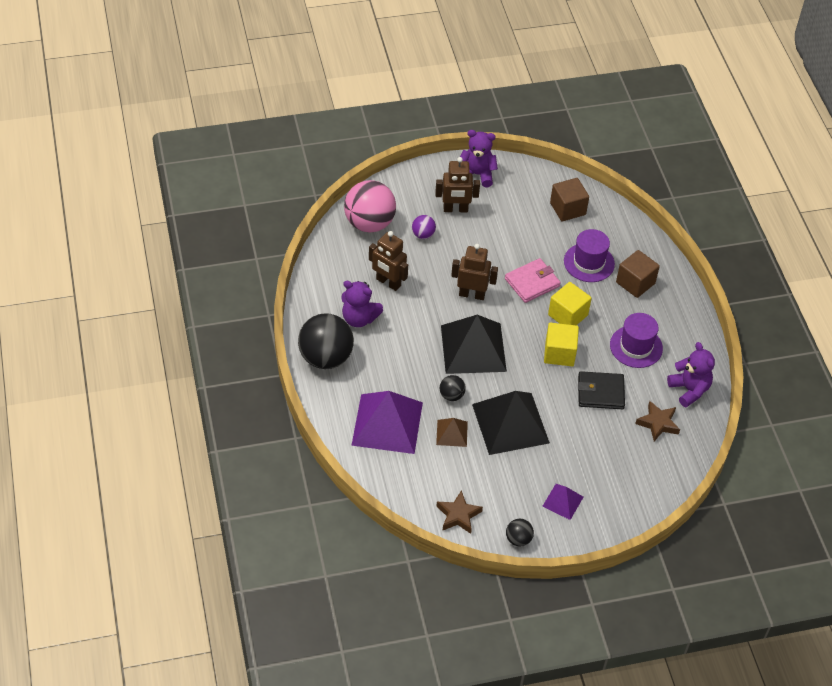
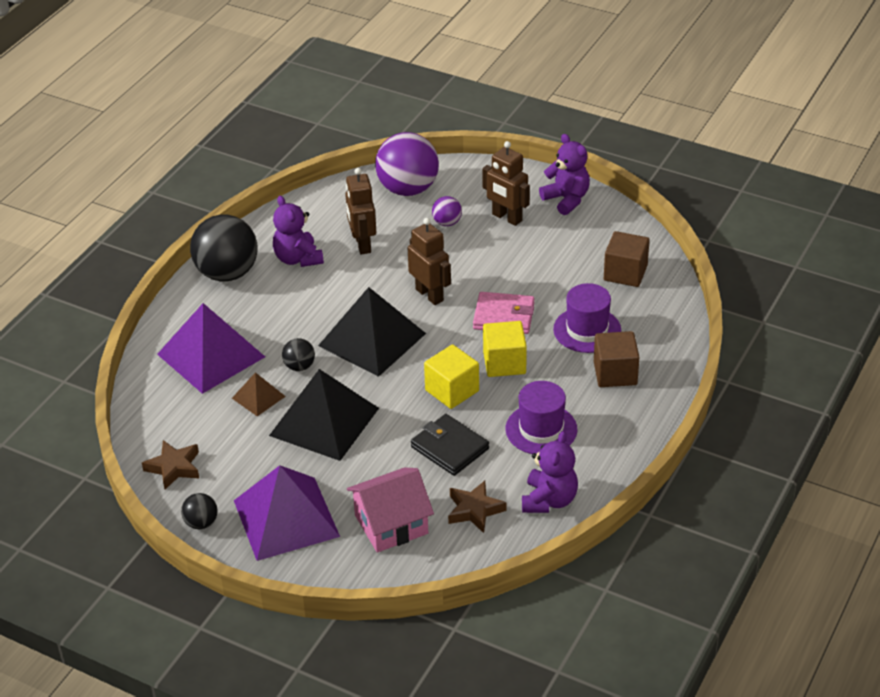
camera: 45 degrees right, 10 degrees down
(369, 223) = (408, 189): pink ball -> purple ball
(563, 501) = (286, 518): purple pyramid -> purple pyramid, size x2.08
(624, 464) = (391, 524): none -> pink house

